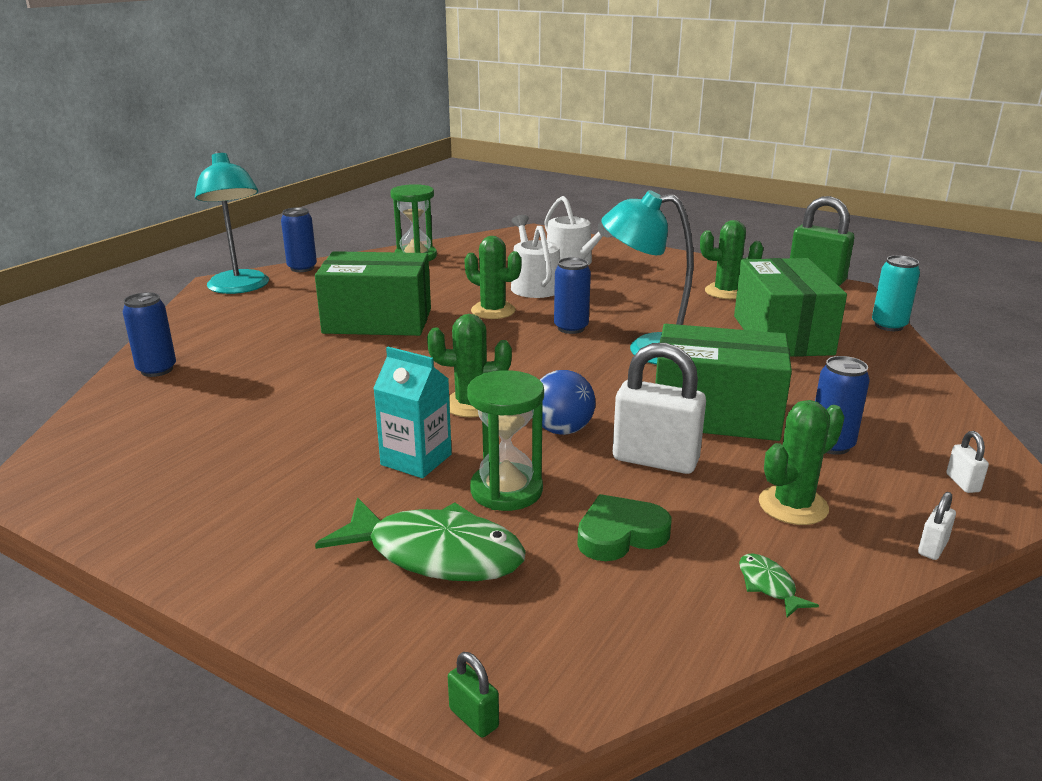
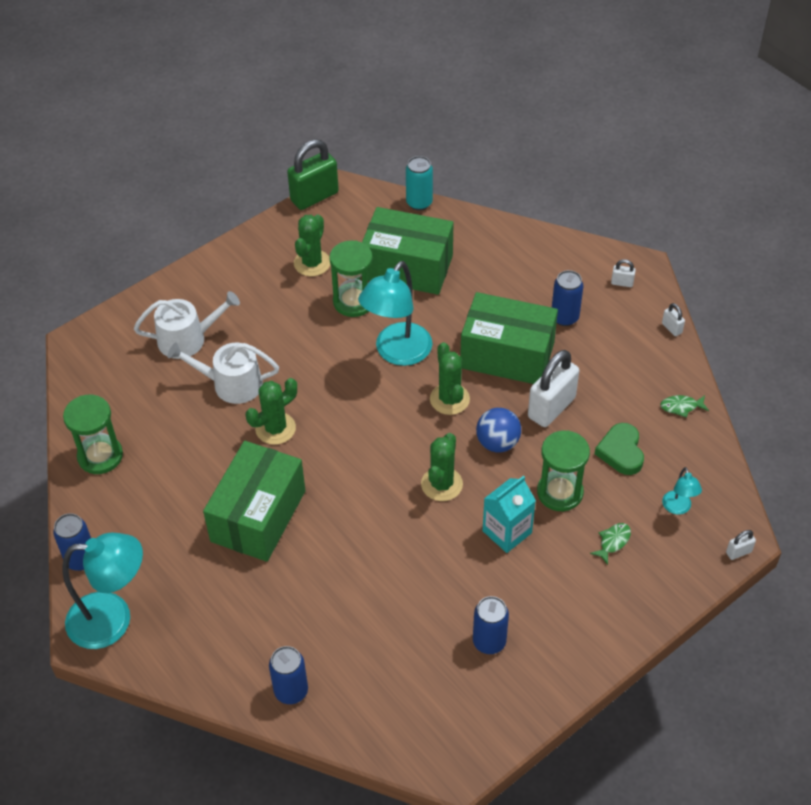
camera: 70 degrees left, 25 degrees up
(436, 554) = (613, 542): green fish -> green fish, size x0.42
(473, 718) = (738, 552): green padlock -> white padlock
(540, 616) = (678, 508): none -> turquoise lamp
(571, 328) = (336, 387): blue can -> blue can (489, 642)
(697, 317) = (353, 301): none -> green hourglass
(716, 414) = (507, 355): green box -> green box turned 75 degrees clockwise
(793, 505) = (619, 365): green cactus -> green cactus (449, 399)

